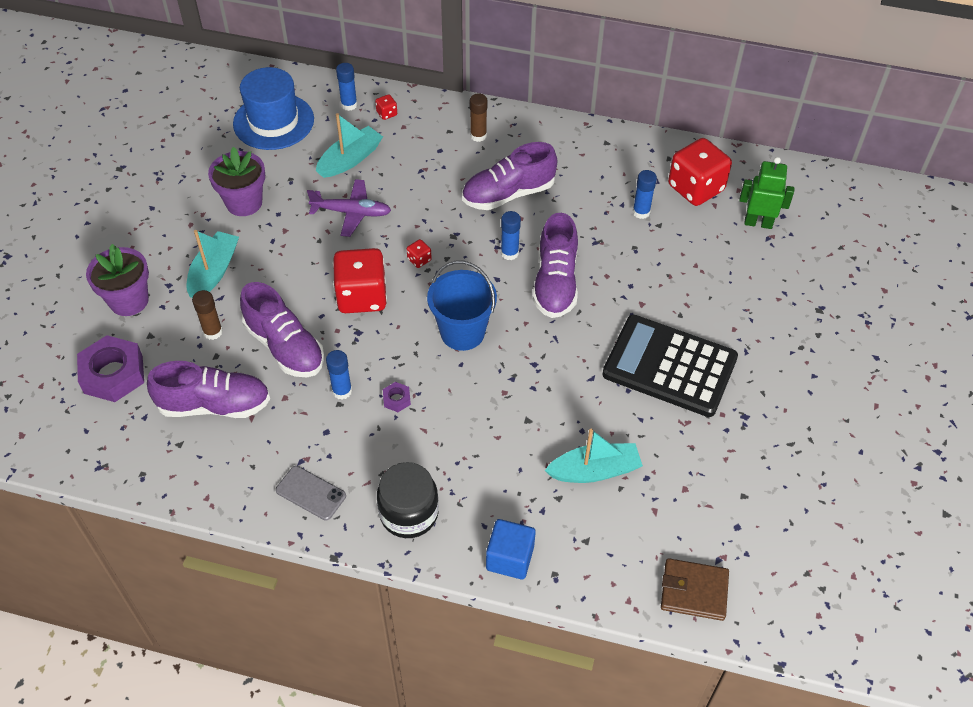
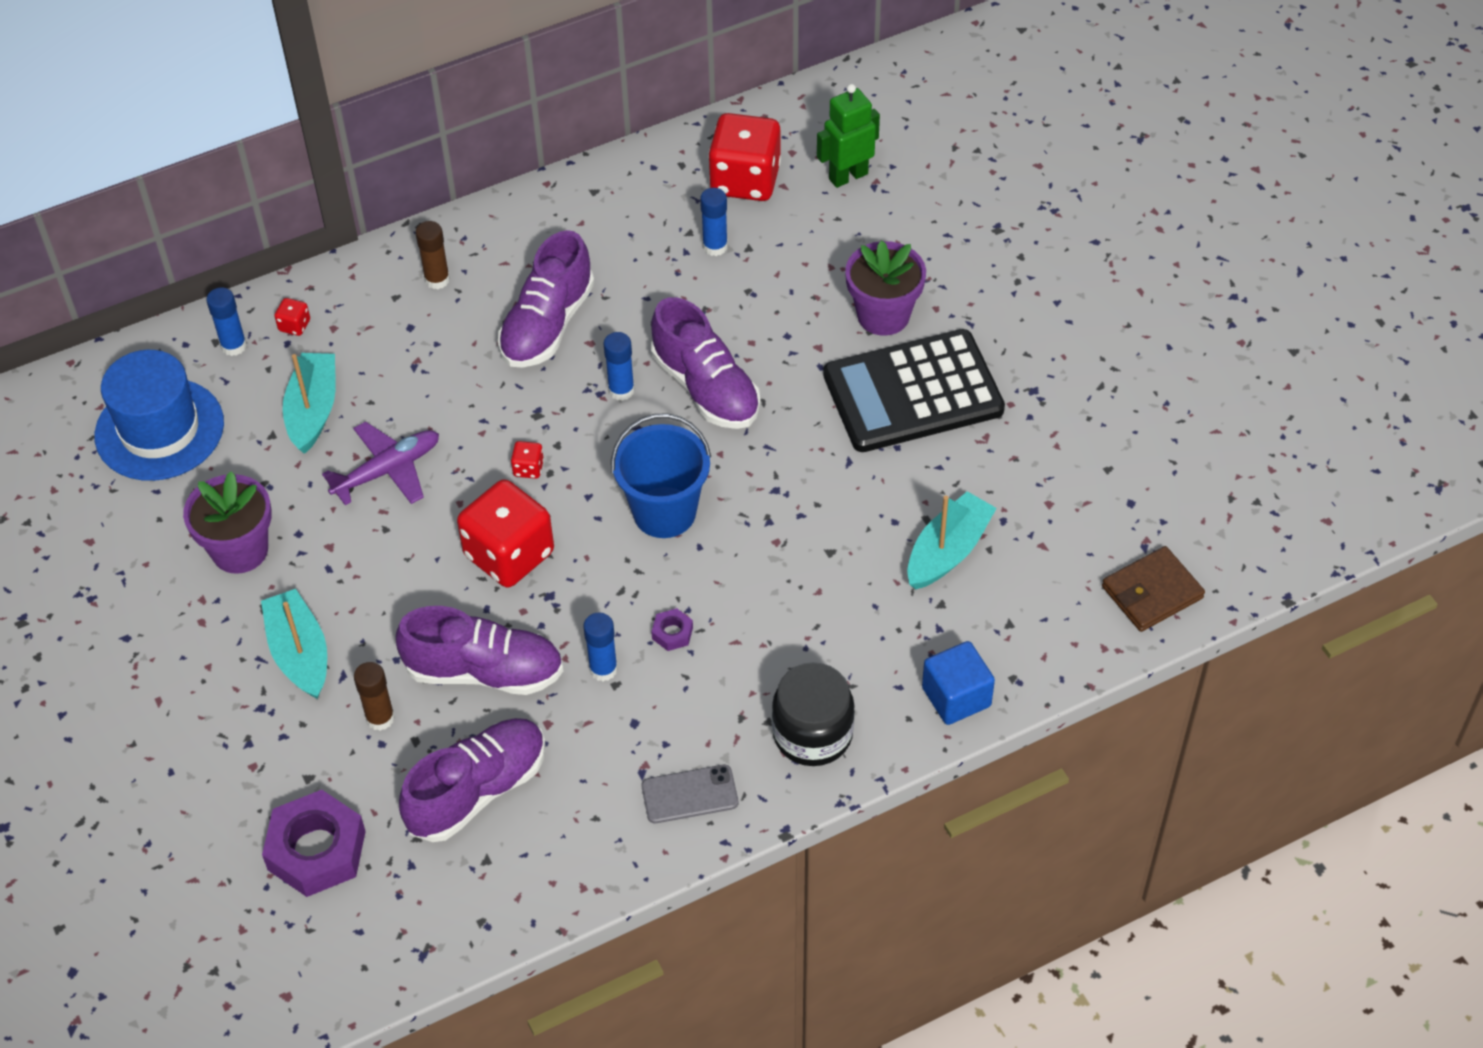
camera: 40 degrees left, 0 degrees up
(129, 301) = (233, 760): purple flower pot -> purple flower pot (883, 315)

